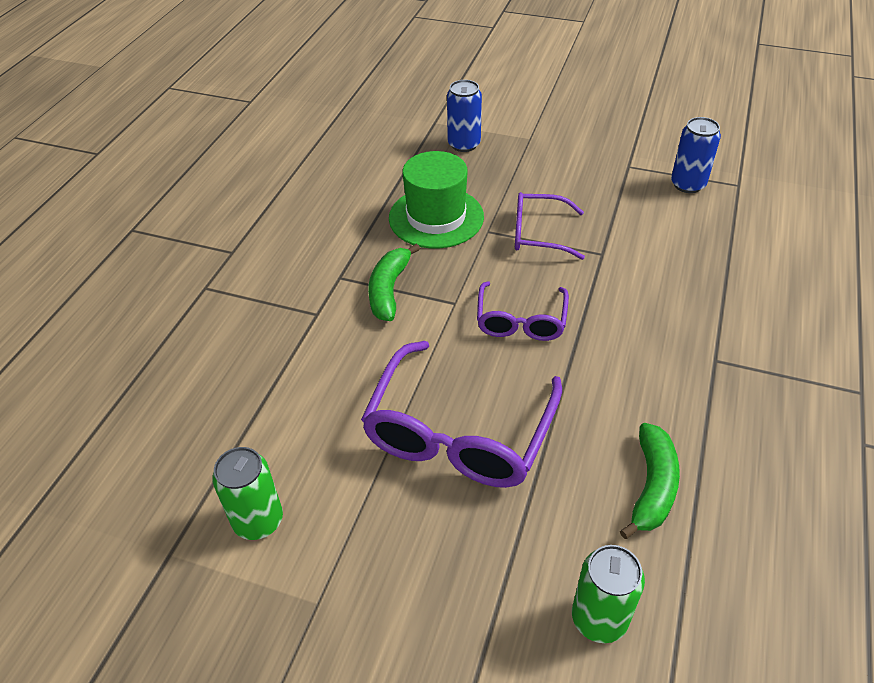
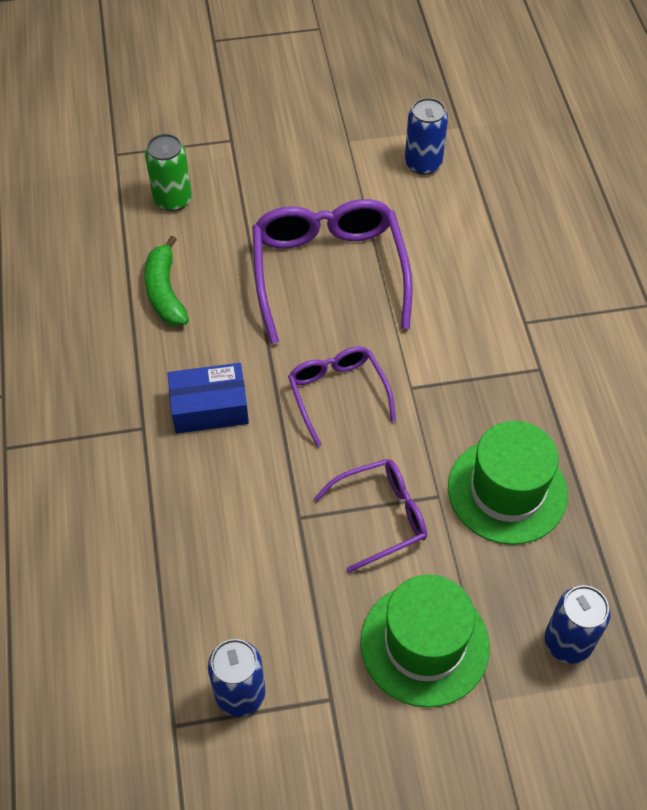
camera: 150 degrees right, 10 degrees up
(258, 520) = (423, 163): green can -> blue can
(389, 290) = (481, 374): green banana -> none
(553, 169) = (424, 644): none -> green hat
(644, 353) = (209, 407): none -> blue box

